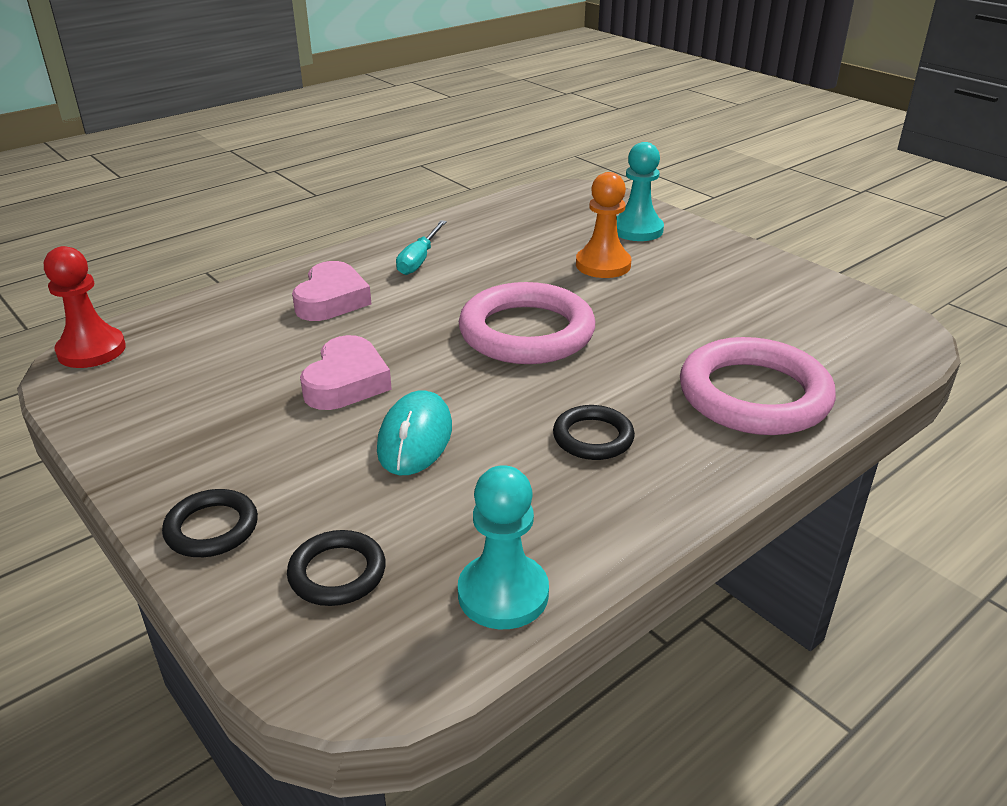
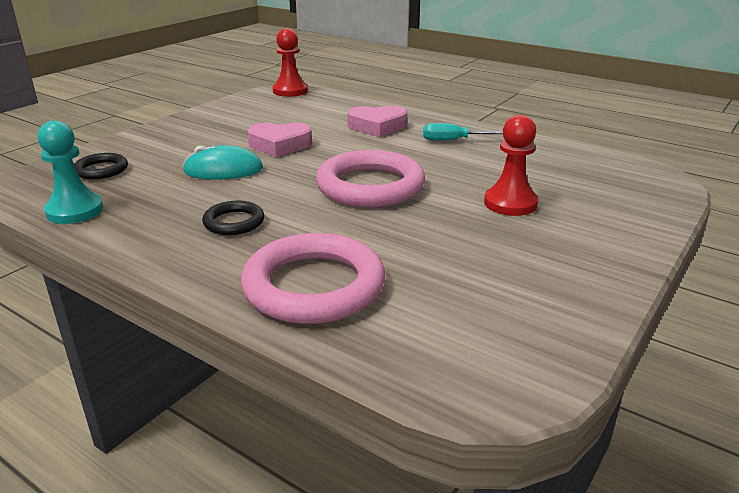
camera: 75 degrees right, 5 degrees down
(212, 528) = (140, 140): black ring -> none
(603, 265) = (510, 203): orange pawn -> red pawn
(637, 230) = (604, 213): turquoise pawn -> none

